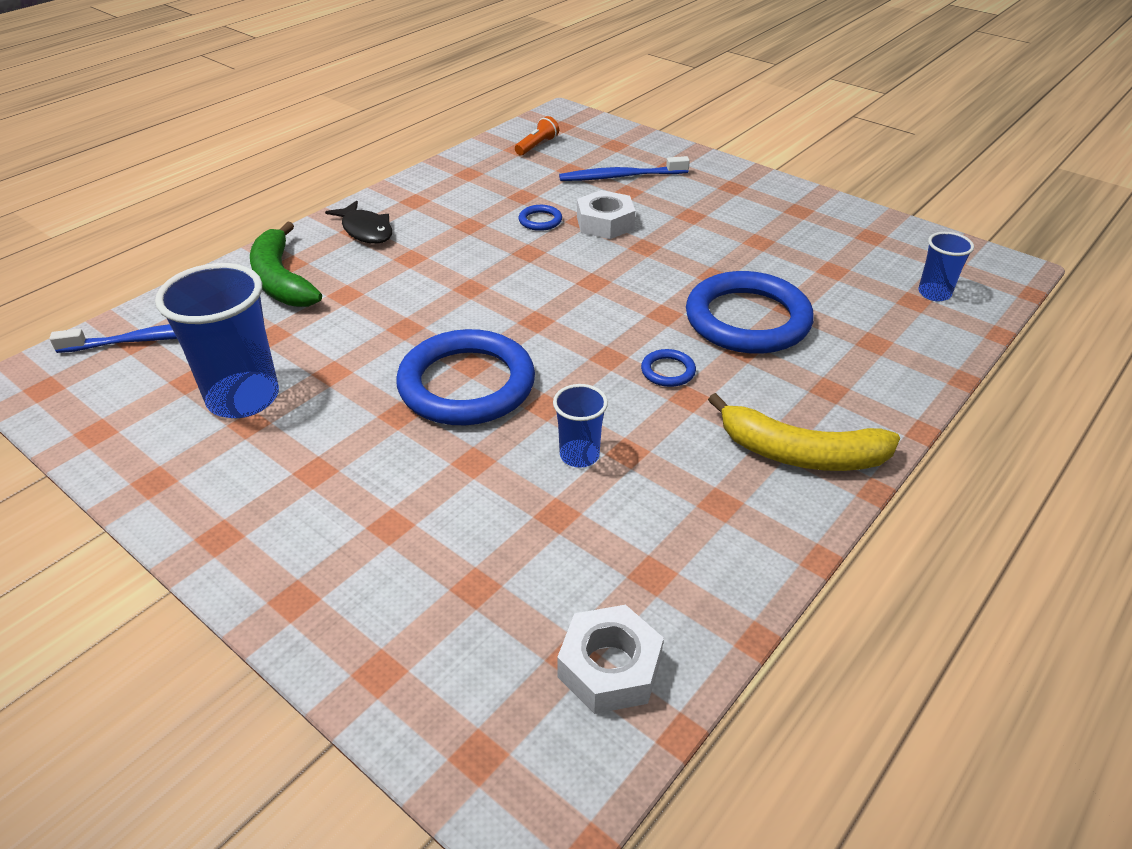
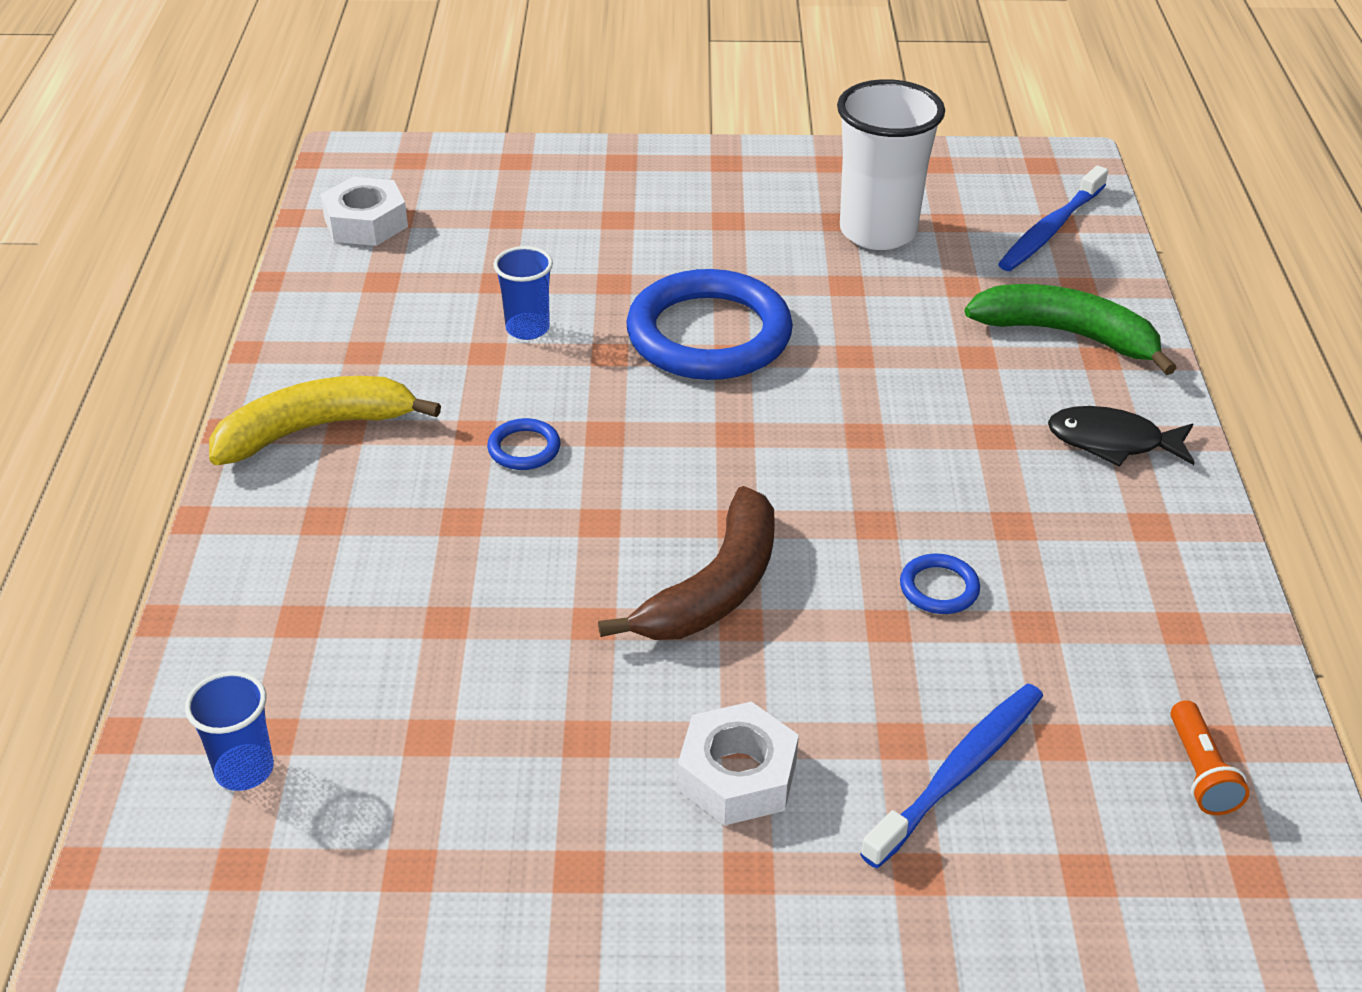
camera: 140 degrees right, 0 degrees up
(243, 398) = (878, 231): blue cup -> white cup
(605, 223) = (847, 638): white nut -> white nut (737, 775)
(640, 262) = (714, 588): none -> brown banana
(747, 319) = (489, 568): blue ring -> none

